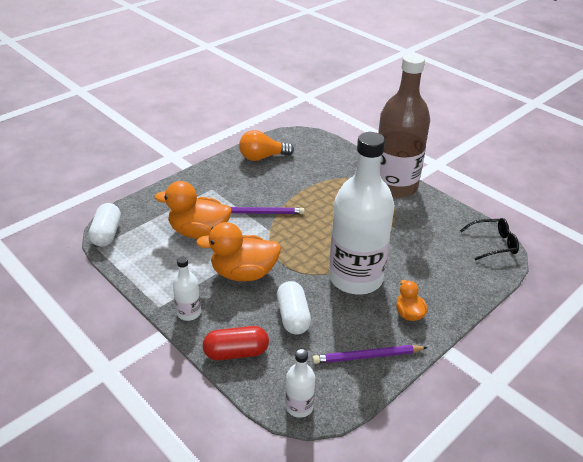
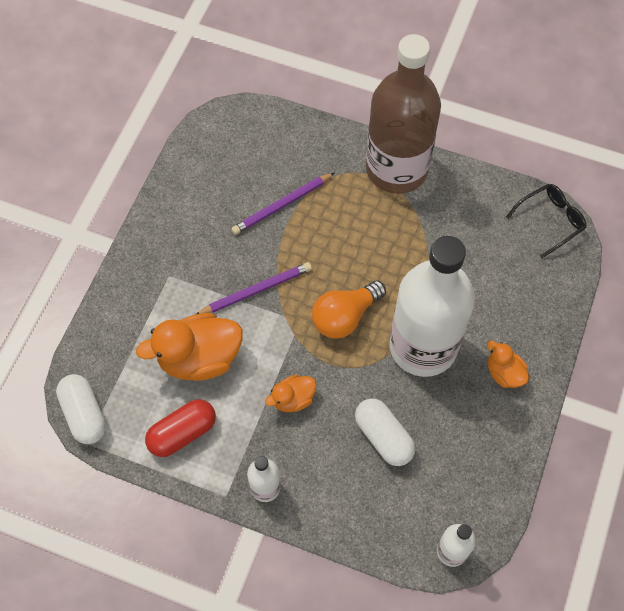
camera: 25 degrees left, 25 degrees up
(236, 352) = (350, 516): red capsule -> red capsule (182, 433)
(244, 273) = (293, 399): orange duck -> orange duck, size x0.53
(262, 157) = (200, 185): orange light bulb -> orange light bulb (345, 317)
(367, 356) = (488, 454): purple pencil -> purple pencil (282, 205)

